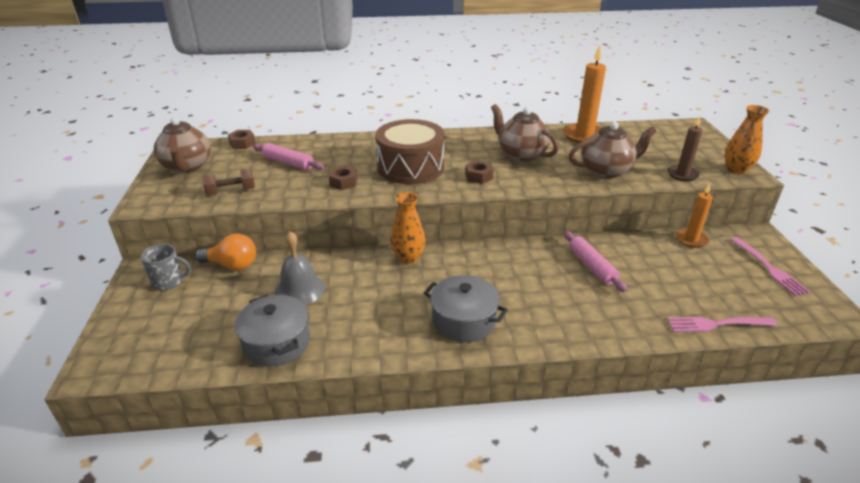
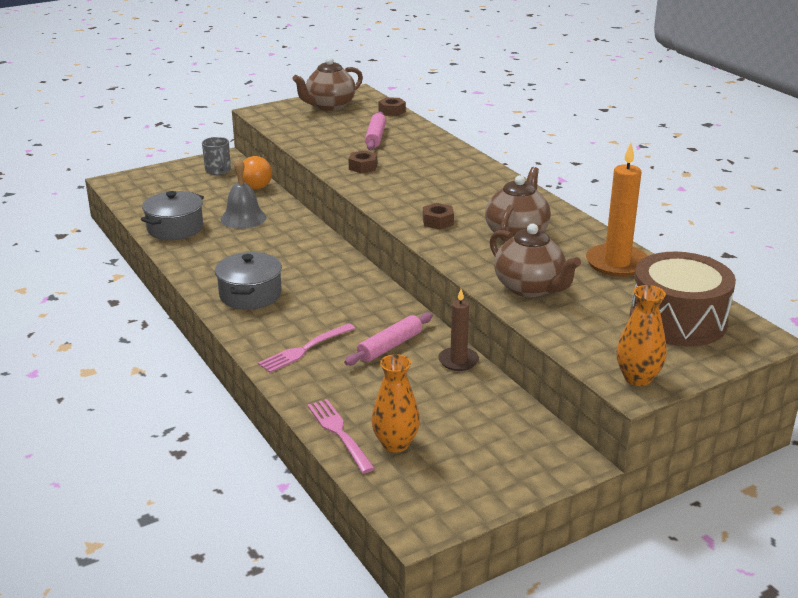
camera: 65 degrees right, 5 degrees down
(231, 191) = (305, 132): brown dumbbell -> none
(408, 258) = (324, 250): orange vase -> orange vase (395, 444)
(410, 167) = (423, 187): brown drum -> brown drum (678, 320)
(682, 175) = (574, 338): brown candle -> brown candle (458, 361)
(691, 239) = (507, 407): orange candle -> none
(769, 268) = (490, 470): pink fork -> pink fork (304, 349)

